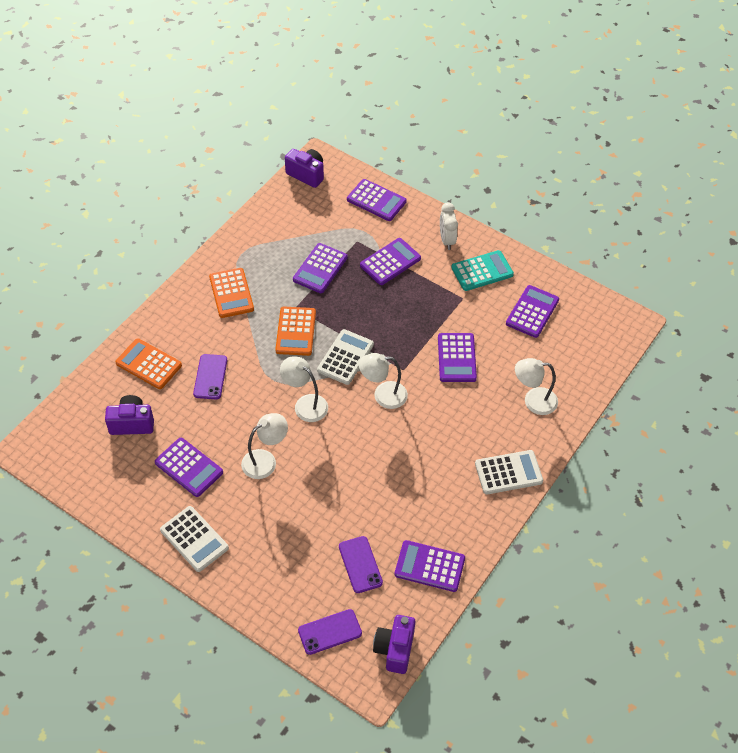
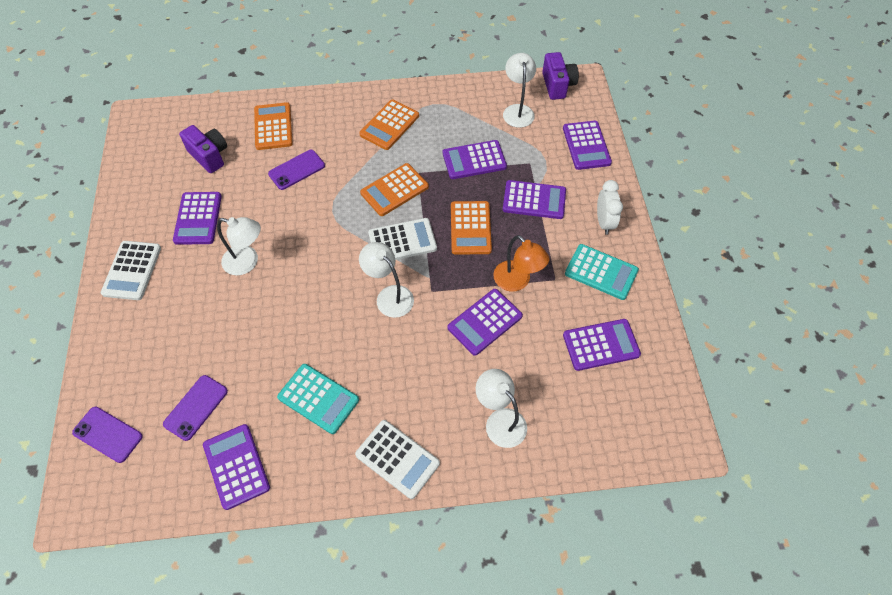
camera: 50 degrees right, 5 degrees up
(305, 404) = (328, 248): white lamp -> white lamp (517, 110)
(375, 312) = (470, 228): none -> orange calculator
(395, 649) = (124, 502): purple camera -> none
(423, 488) = (318, 398): none -> turquoise calculator
(444, 319) = (517, 281): none -> orange lamp
(447, 240) = (604, 222): white clock -> white clock turned 135 degrees clockwise

